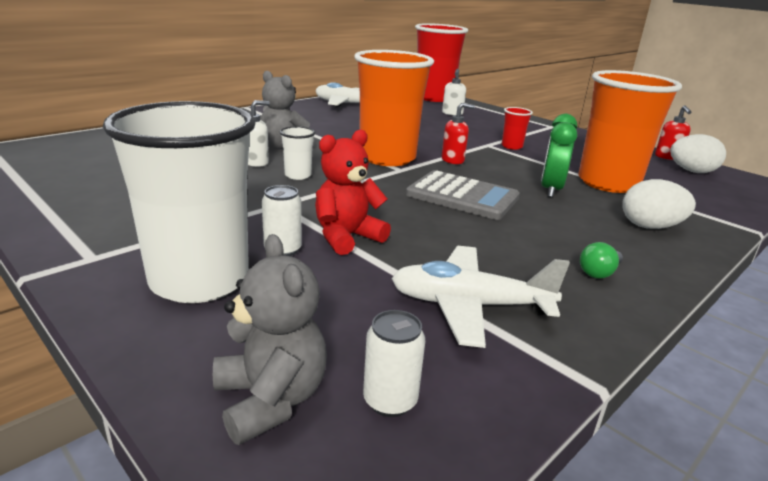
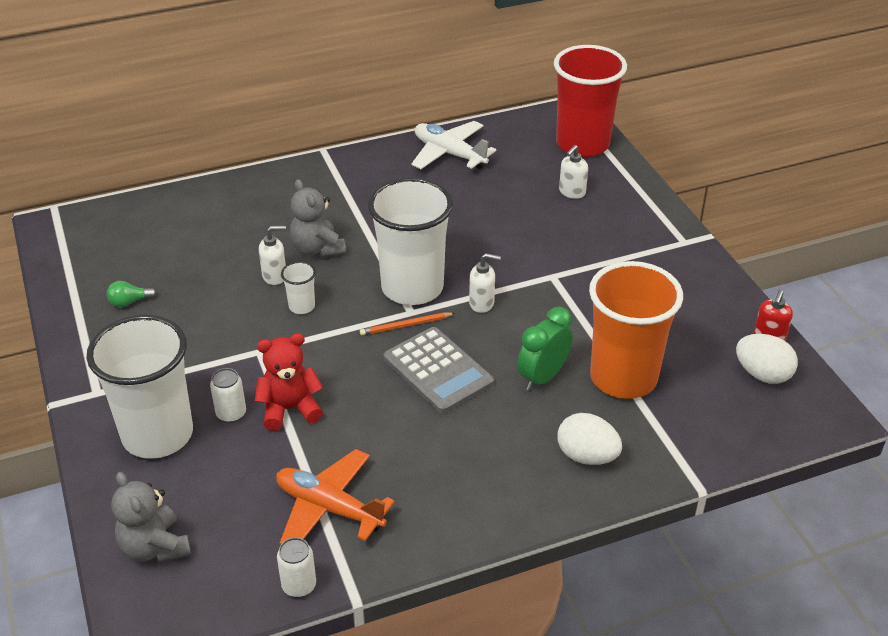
camera: 25 degrees right, 15 degrees up
(271, 399) = (155, 547): grey teddy bear -> grey teddy bear turned 150 degrees clockwise
(387, 158) = (412, 287): orange cup -> white cup
(390, 400) = (219, 568): white can -> white can (299, 585)
(404, 176) = (405, 325): none -> orange pencil
(453, 160) = (482, 303): red soap dispenser -> white soap dispenser
(469, 305) = (329, 508): white plane -> orange plane
(512, 146) = (579, 285): red cup -> none
(599, 273) = (467, 501): green light bulb -> green light bulb (129, 302)

